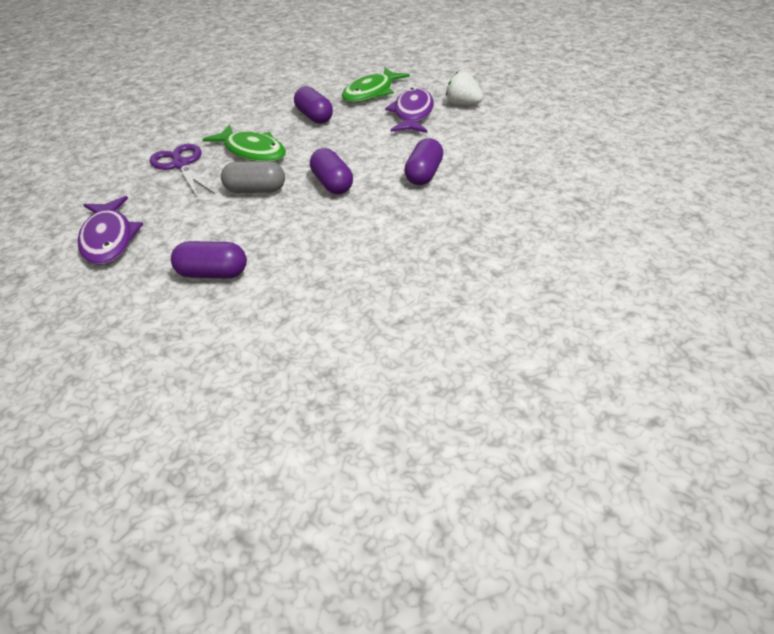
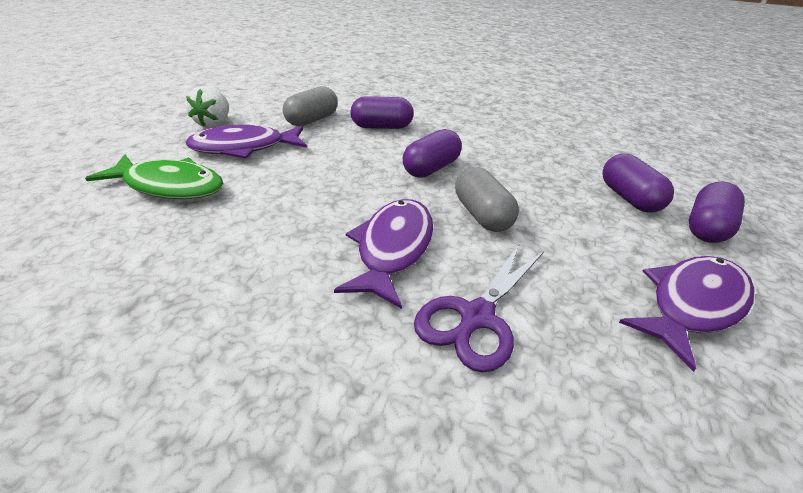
camera: 115 degrees left, 5 degrees down
(252, 151) = (393, 249): green fish -> purple fish
(314, 117) = (261, 219): purple capsule -> purple capsule (706, 227)
(454, 143) = (312, 120): none -> grey capsule

